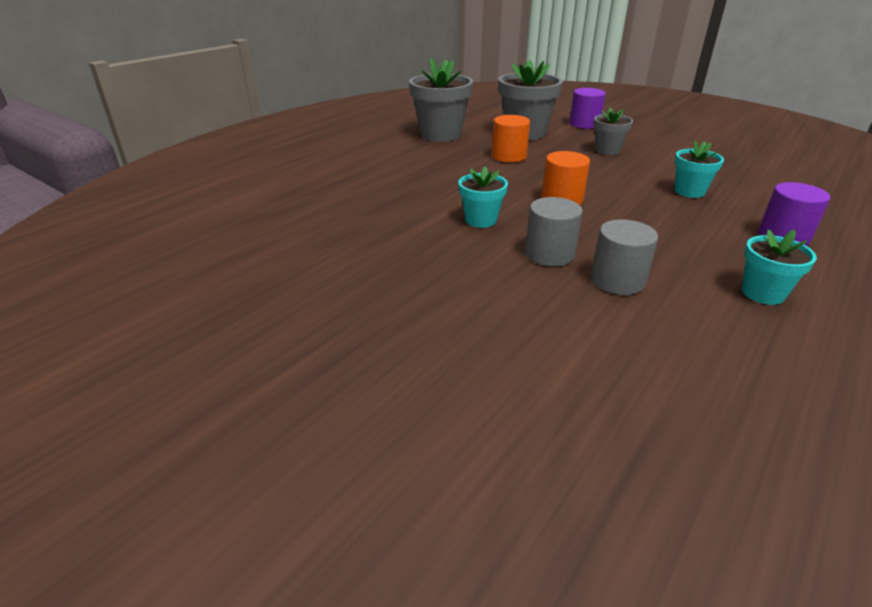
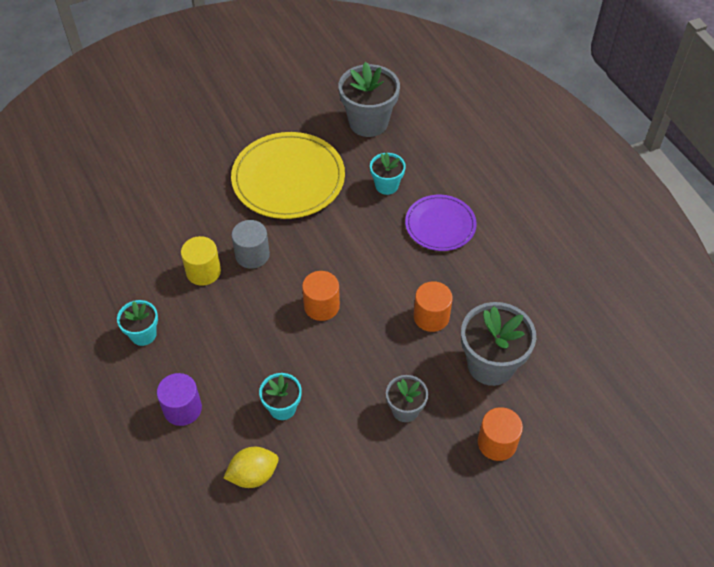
camera: 115 degrees right, 20 degrees up
(397, 169) = (440, 225): none -> purple plate
(398, 264) = (288, 178): none -> yellow plate
(440, 135) = (519, 288): grey flower pot -> grey flower pot (368, 122)
(481, 220) = (319, 240): turquoise flower pot -> turquoise flower pot (386, 185)
(584, 124) = (497, 443): purple cylinder -> orange cylinder
(617, 280) = (203, 271): grey cylinder -> yellow cylinder
(764, 188) = (253, 475): none -> yellow lemon

